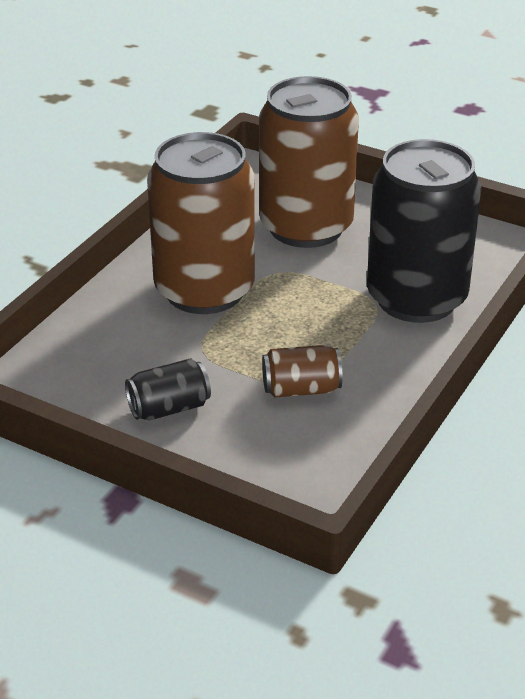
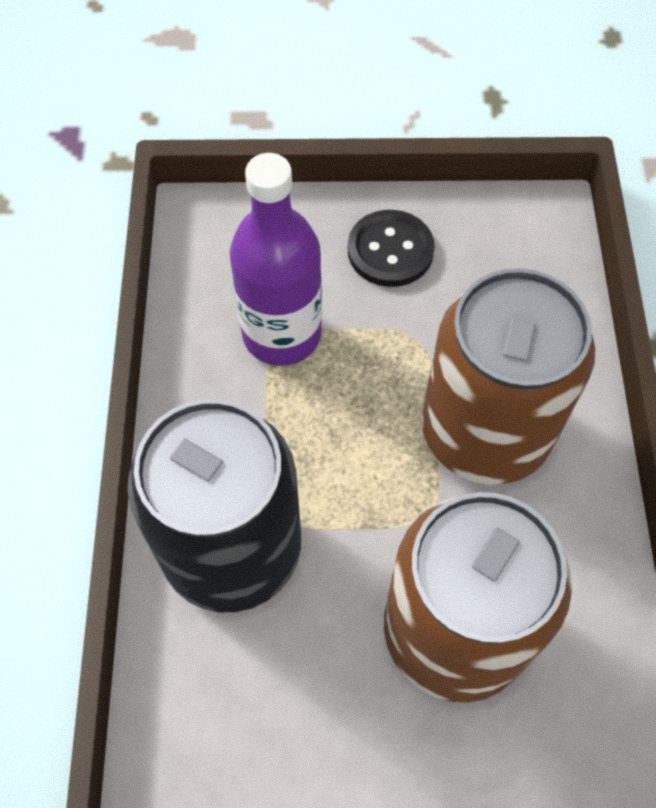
camera: 150 degrees right, 25 degrees up
(169, 408) = (390, 250): black can -> black button
(301, 389) = (282, 334): brown can -> purple bottle

